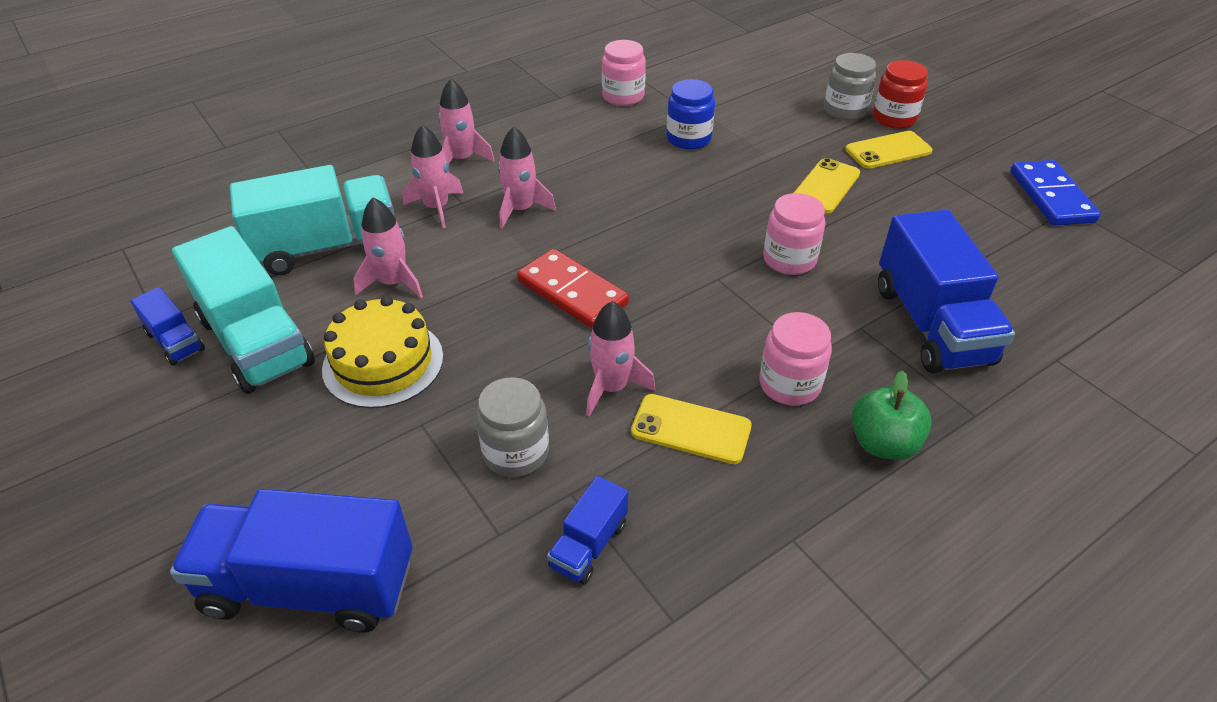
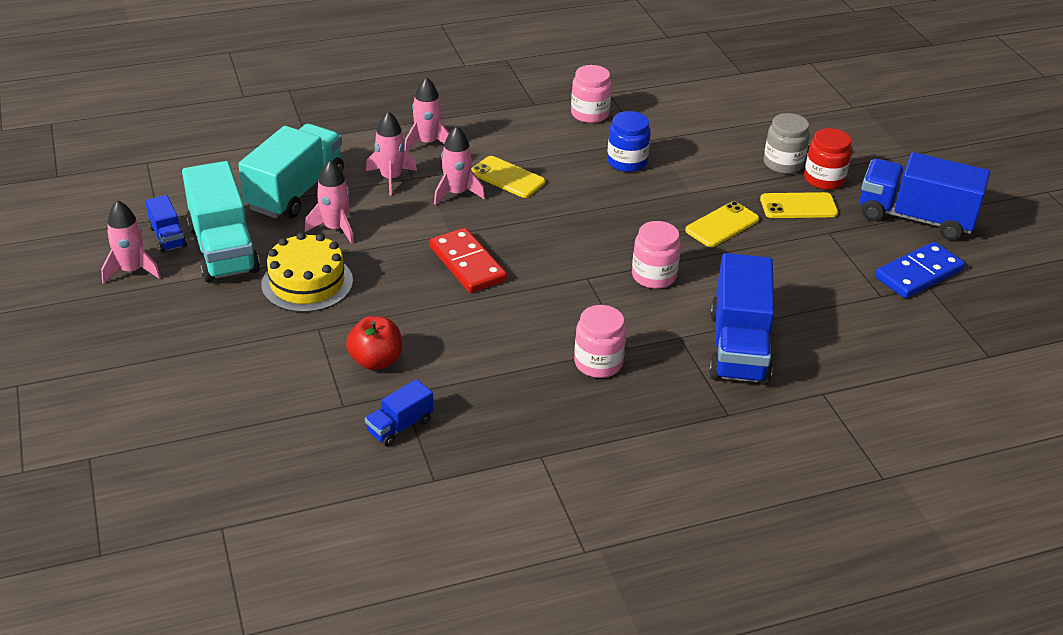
camera: 15 degrees right, 5 degrees down
(310, 586) = (211, 405): blue truck -> blue truck (915, 218)
(326, 247) = (295, 192): turquoise truck -> turquoise truck turned 60 degrees counterclockwise
(516, 452) = (376, 361): grey jar -> red apple
(612, 388) = (464, 335): pink rocket -> pink rocket (132, 270)
(691, 429) = (507, 375): yellow phone -> yellow phone (507, 177)
(883, 443) = (644, 416): green apple -> none
(1051, 196) = (918, 273): blue domino -> blue domino turned 45 degrees clockwise

